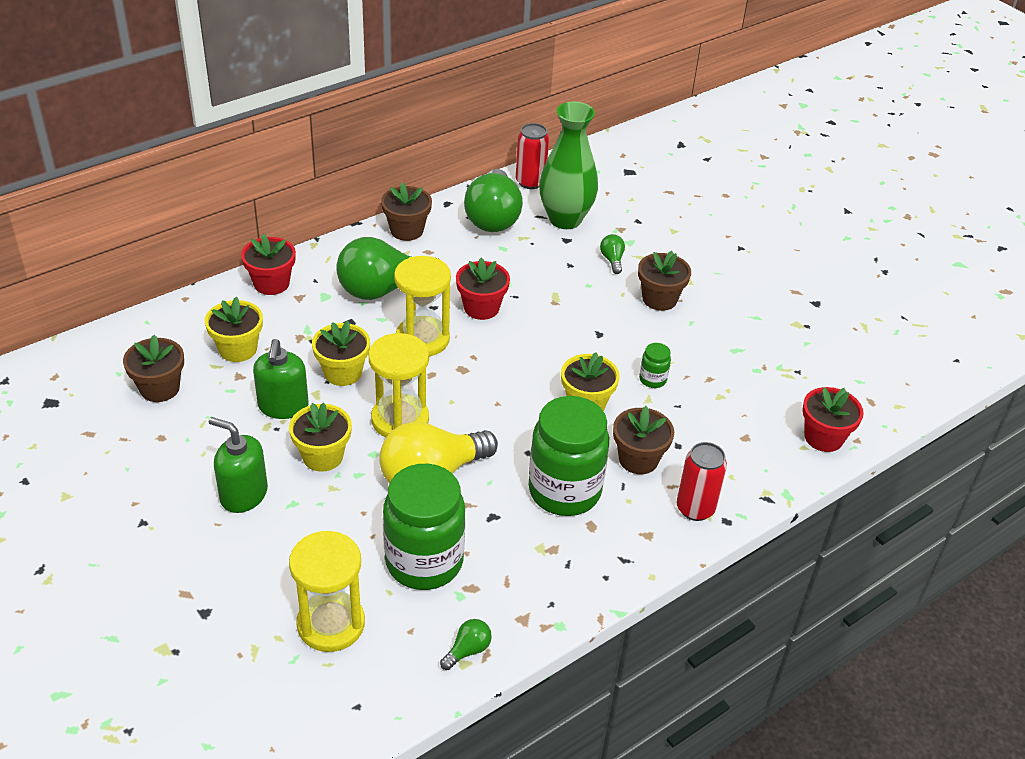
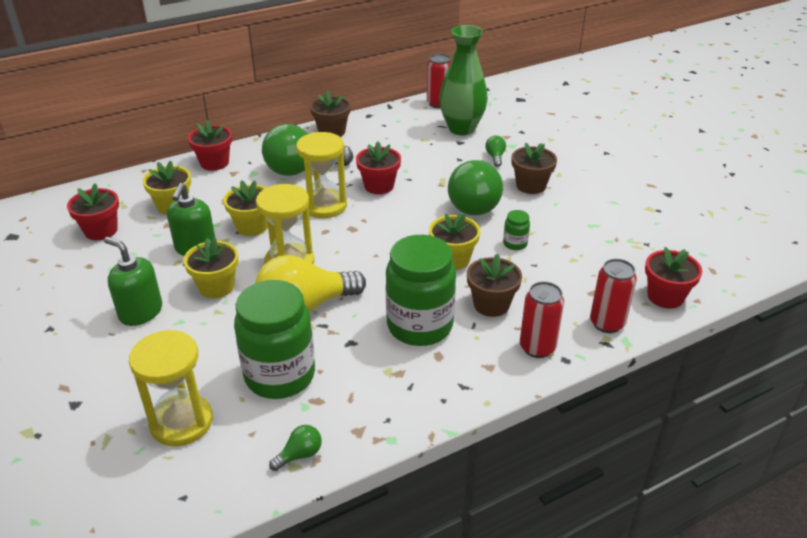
camera: 10 degrees right, 5 degrees down
(160, 388) = (101, 230): brown flower pot -> red flower pot
(493, 217) = (403, 125): green light bulb -> green light bulb (475, 203)
(765, 474) = (607, 323): none -> red can

